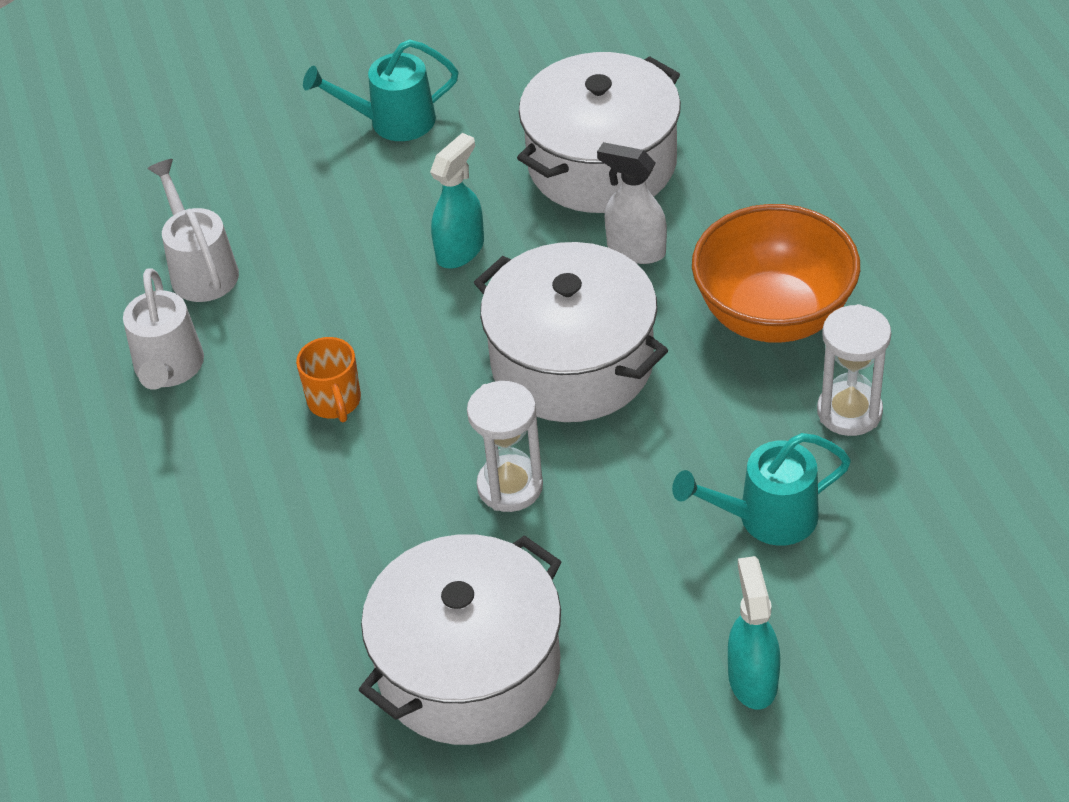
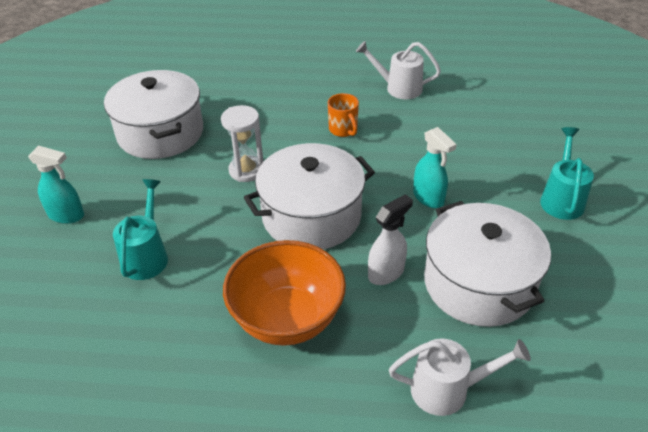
camera: 110 degrees right, 5 degrees down
(200, 268) = (464, 108): white watering can -> white watering can (449, 389)
(334, 402) = (343, 130): orange mug -> orange mug turned 120 degrees counterclockwise
(849, 411) = (185, 324): white hourglass -> none

